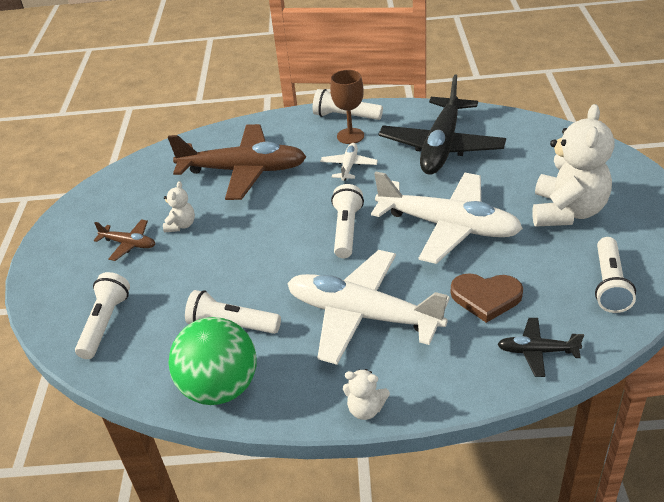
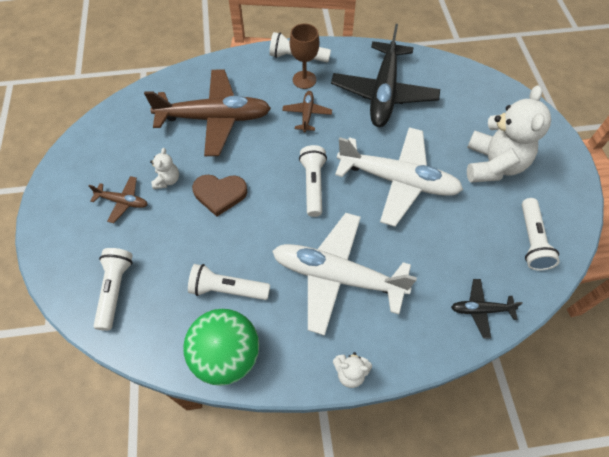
camera: 10 degrees left, 20 degrees up
(349, 166) = (307, 114): white plane -> brown plane
(486, 297) = (435, 256): brown heart -> brown heart (220, 194)

